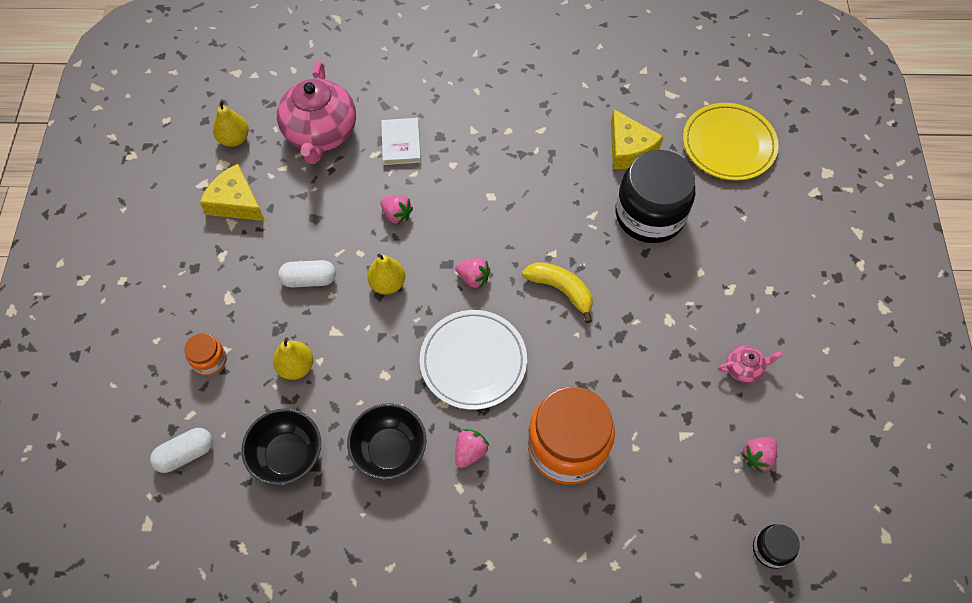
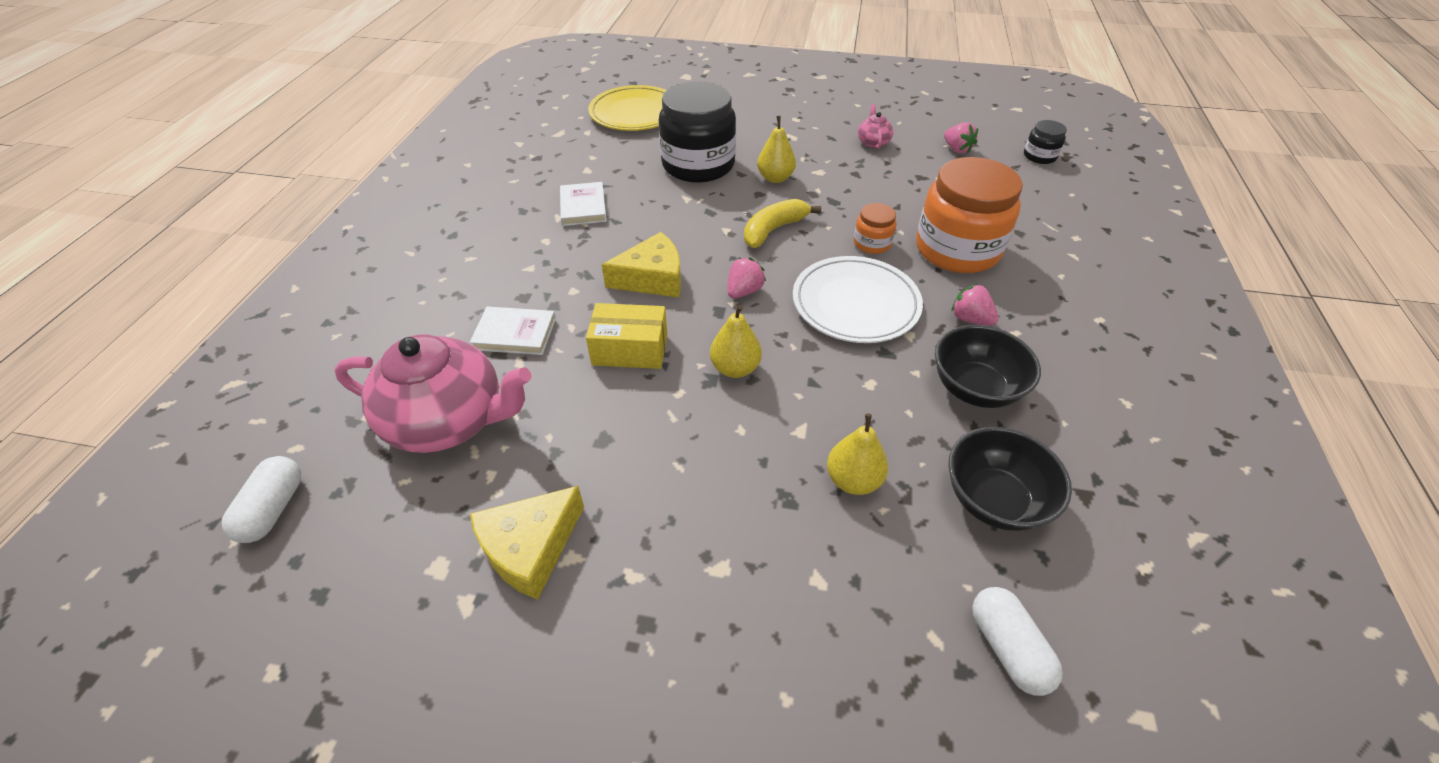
camera: 80 degrees left, 15 degrees down
(210, 360) = (835, 603): orange jar -> orange jar (872, 243)
(234, 139) = (392, 544): yellow pear -> yellow pear (775, 178)
(309, 279) = (709, 454): white capsule -> white capsule (273, 509)
(397, 215) = (630, 349): pink strawberry -> yellow box
(559, 143) = (583, 207): none -> white book
(629, 149) = (613, 165): yellow cheese -> yellow cheese (652, 278)

